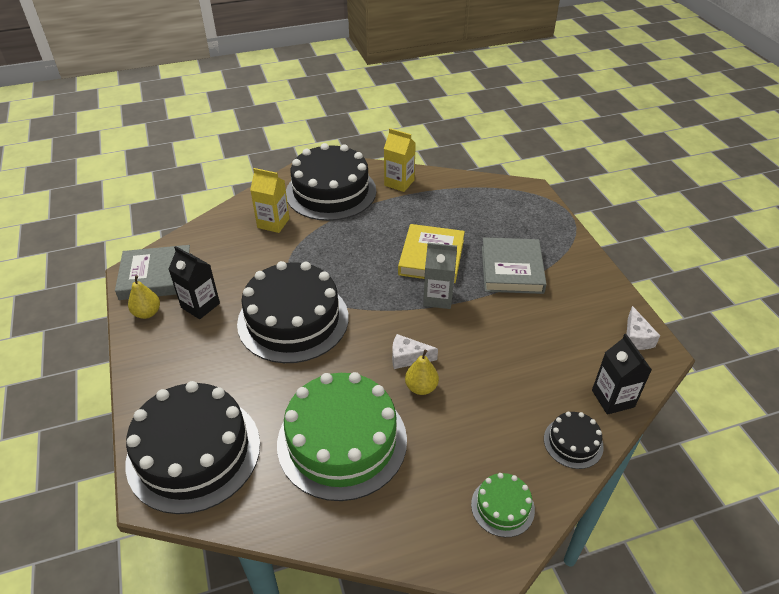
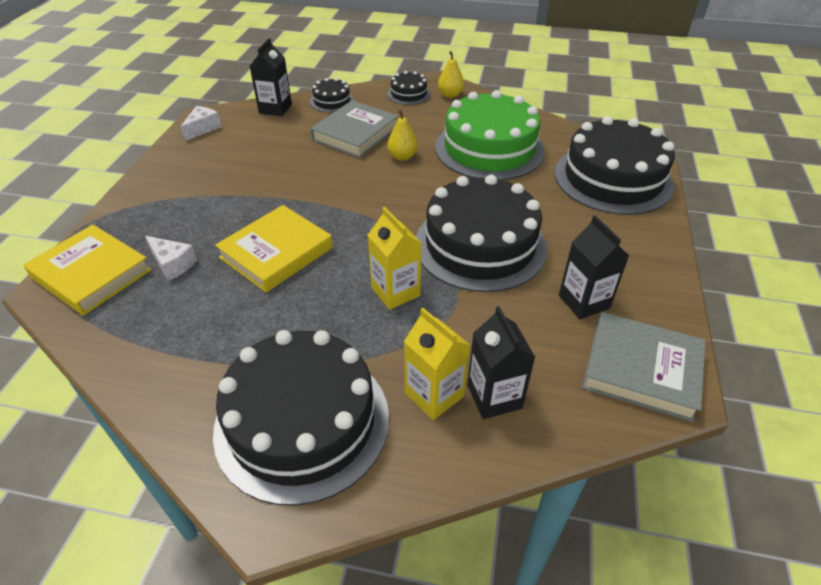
camera: 150 degrees left, 0 degrees up
(147, 313) = (655, 318): yellow pear -> yellow pear (450, 95)
(240, 233) = (494, 396): none -> black carton
(399, 183) = (185, 388): yellow carton -> yellow carton (395, 292)
(408, 358) = (394, 177): white cheese -> white cheese (173, 264)
(438, 298) = (317, 211): grey carton -> none
(502, 507) = (408, 94): green cake -> black cake
(512, 269) = (215, 208): grey book -> grey book (355, 134)
(521, 204) = (91, 274): none -> yellow book

